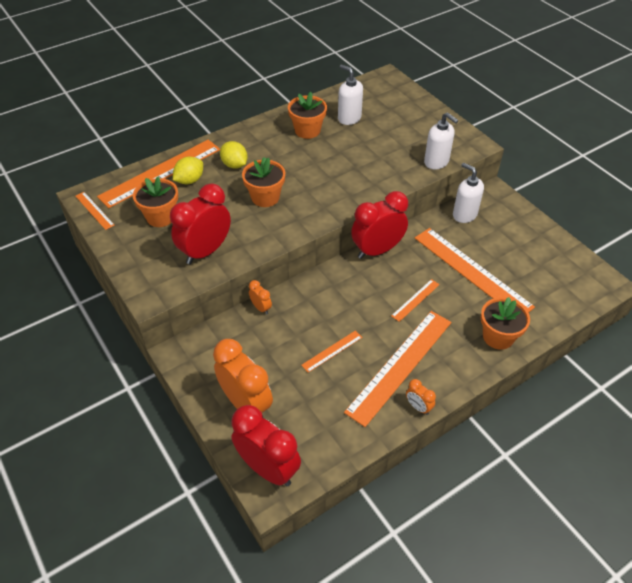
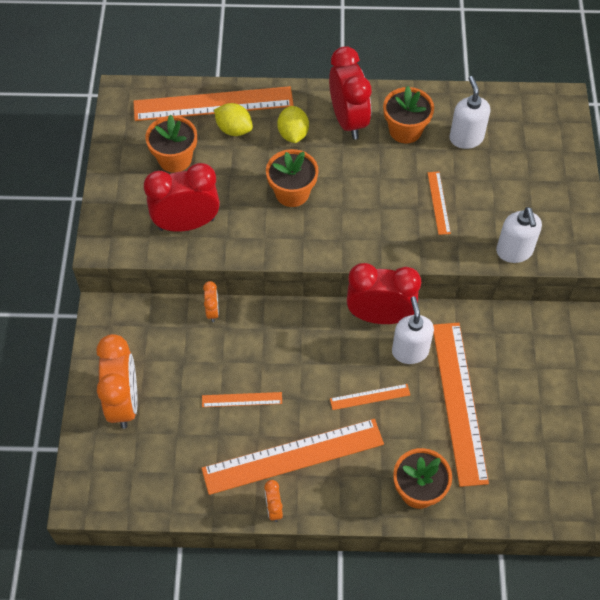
camera: 35 degrees right, 10 degrees up
(94, 210) = (120, 116): orange ruler -> orange ruler (438, 202)
(189, 180) = (234, 129): yellow lemon -> yellow lemon turned 45 degrees clockwise
(268, 468) = (96, 475): red clock -> red clock (348, 120)
(464, 215) = (514, 329): white soap dispenser -> white soap dispenser (410, 351)

